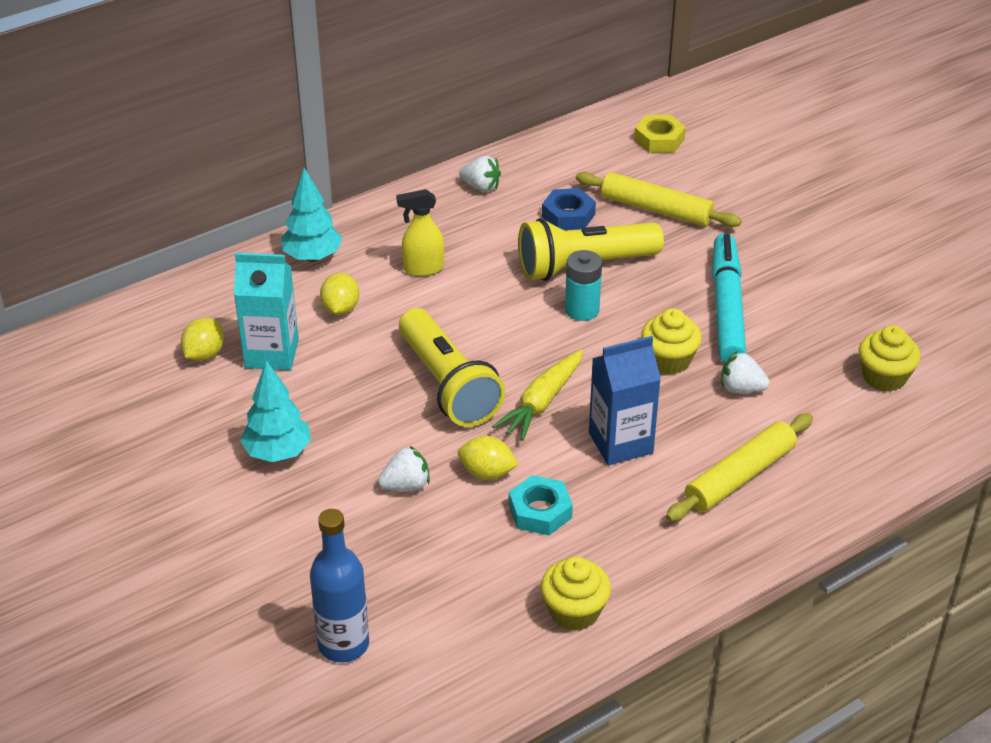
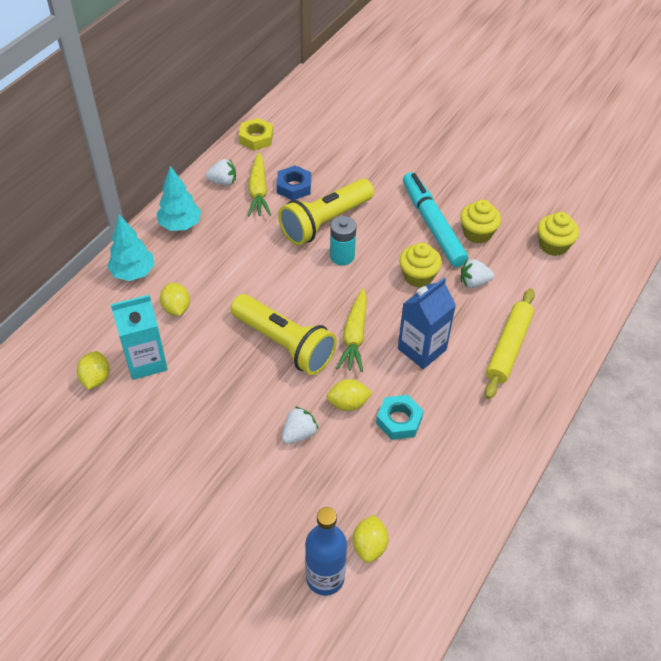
camera: 25 degrees left, 10 degrees up
(278, 452) = (194, 440): turquoise tree -> turquoise tree (180, 225)
(418, 631) = (369, 546): none -> yellow lemon
(423, 268) = (217, 258): yellow spray bottle -> none
(519, 209) = (258, 191): none -> yellow carrot
(574, 611) = (462, 488): yellow cupcake -> yellow cupcake (477, 233)
(656, 209) = (348, 165): yellow rolling pin -> none
(659, 139) = (322, 112): yellow nut -> yellow nut (256, 138)

